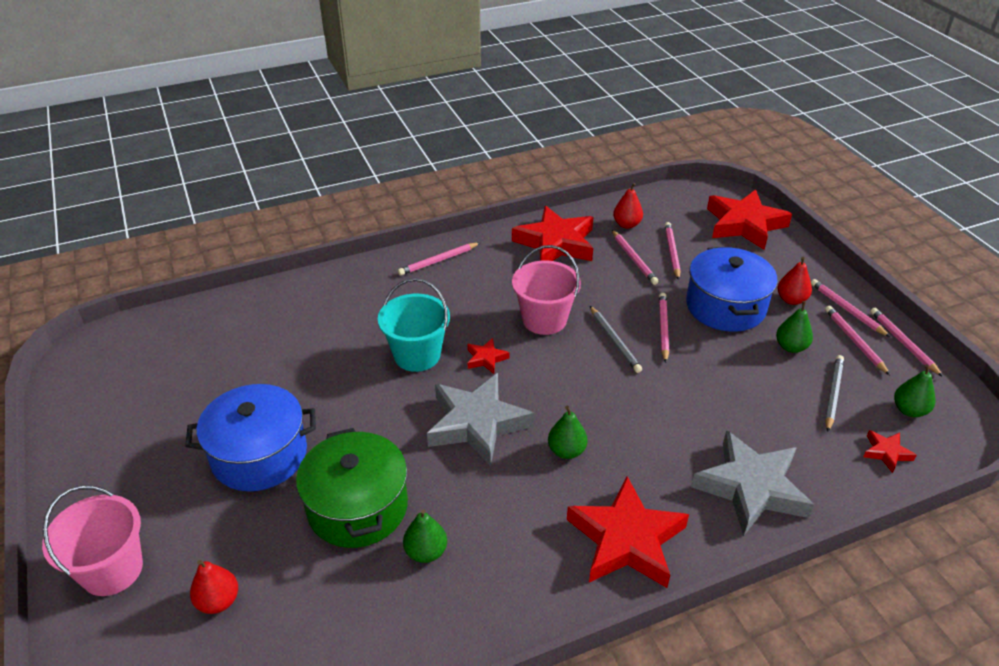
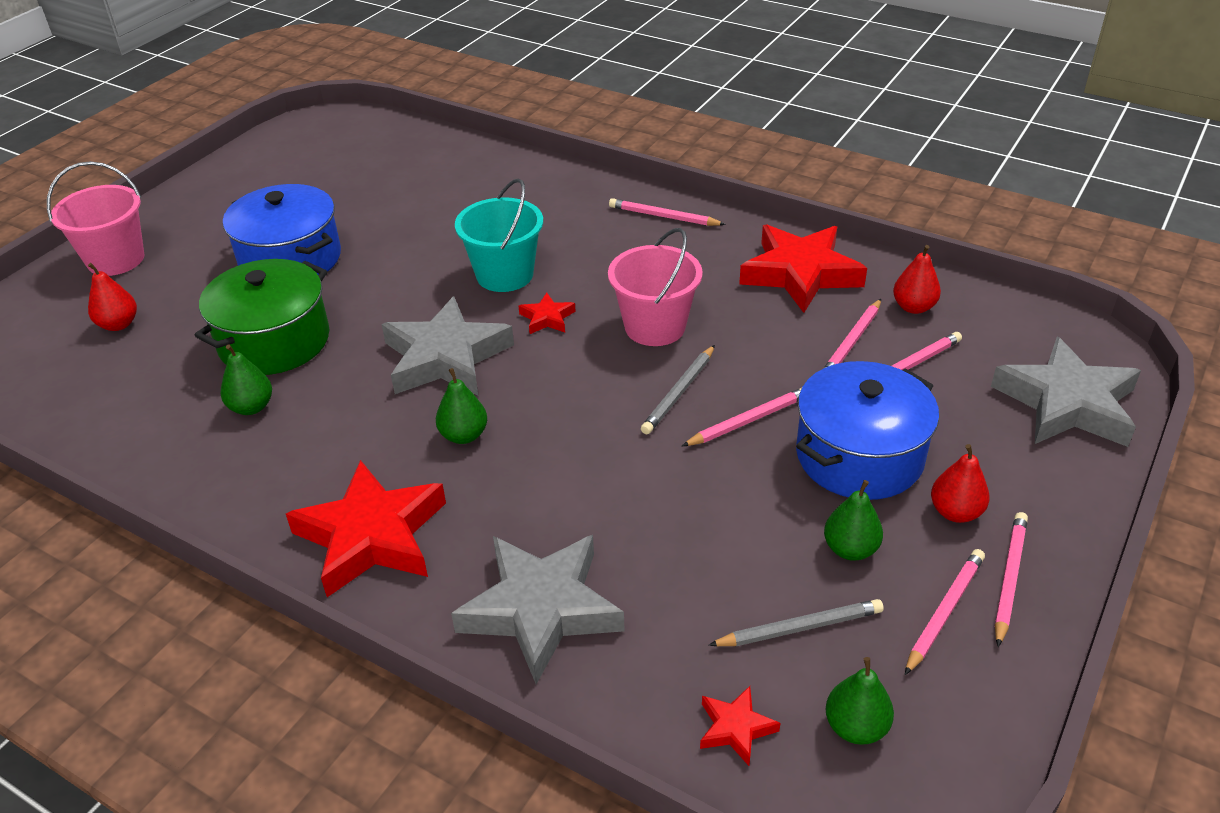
camera: 55 degrees right, 0 degrees up
(744, 224) = (1066, 403): red star -> grey star
(902, 343) = (1009, 670): pink pencil -> none

